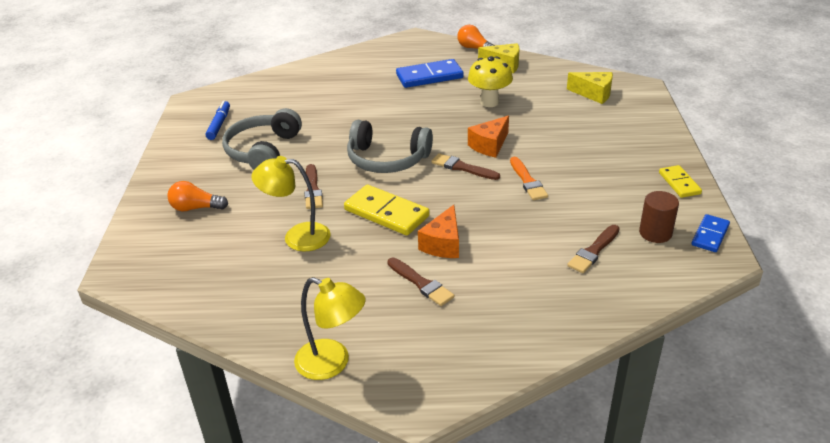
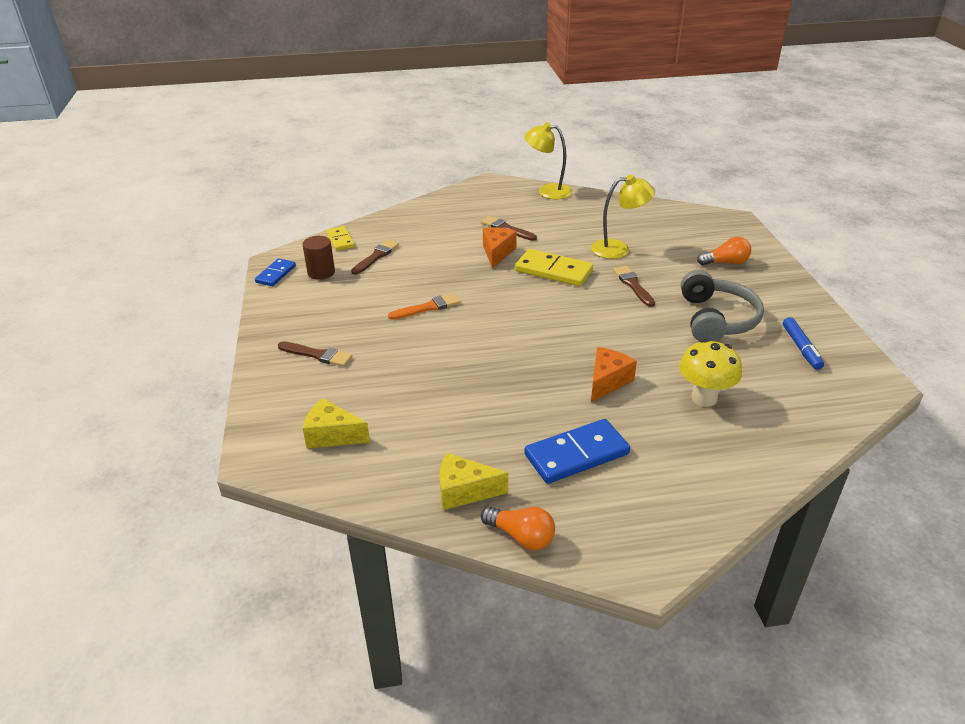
camera: 170 degrees right, 0 degrees up
(387, 159) = (577, 319): grey headphones -> none
(462, 167) = (495, 316): brown brush -> brown brush (317, 355)
(489, 102) = (478, 408): yellow mushroom -> yellow mushroom (704, 398)
(489, 145) = (470, 344): orange cheese -> orange cheese (607, 381)
(528, 181) = (428, 307): orange brush -> orange brush turned 90 degrees clockwise
(679, 183) = (278, 316): yellow domino -> yellow domino (340, 240)

